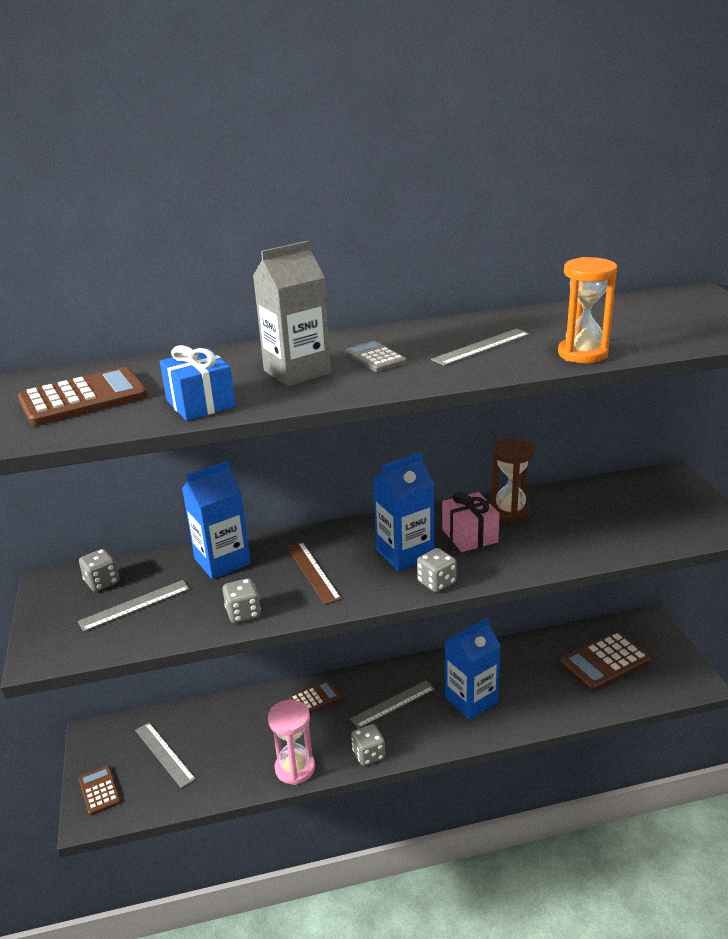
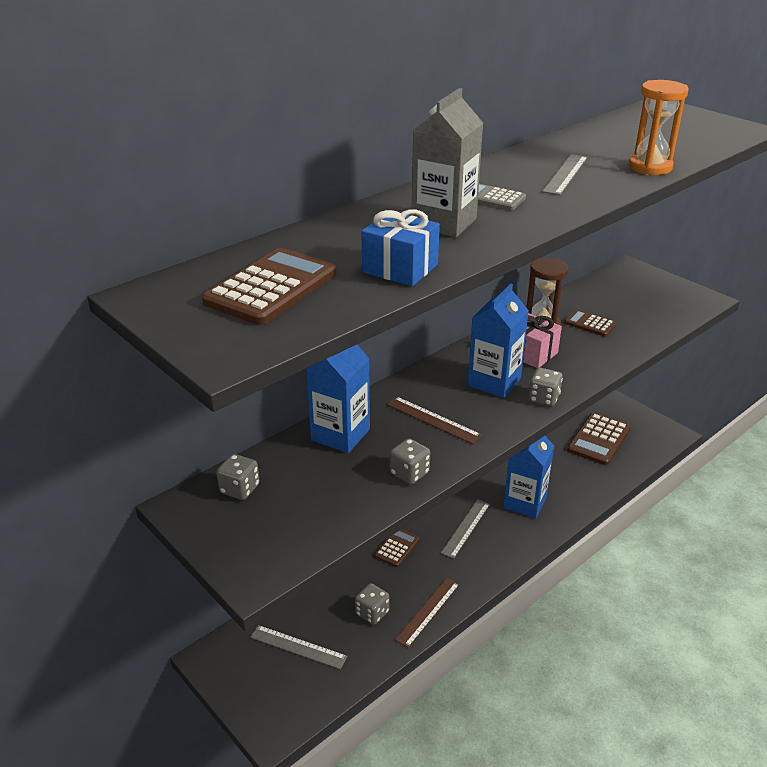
camera: 30 degrees left, 5 degrees up
(99, 790) = (262, 704): brown calculator -> brown calculator (590, 324)
(135, 605) = (298, 499): grey ruler -> none
(295, 768) = (428, 611): pink hourglass -> brown ruler
(368, 754) = (479, 576): grey dice -> grey dice (372, 613)

